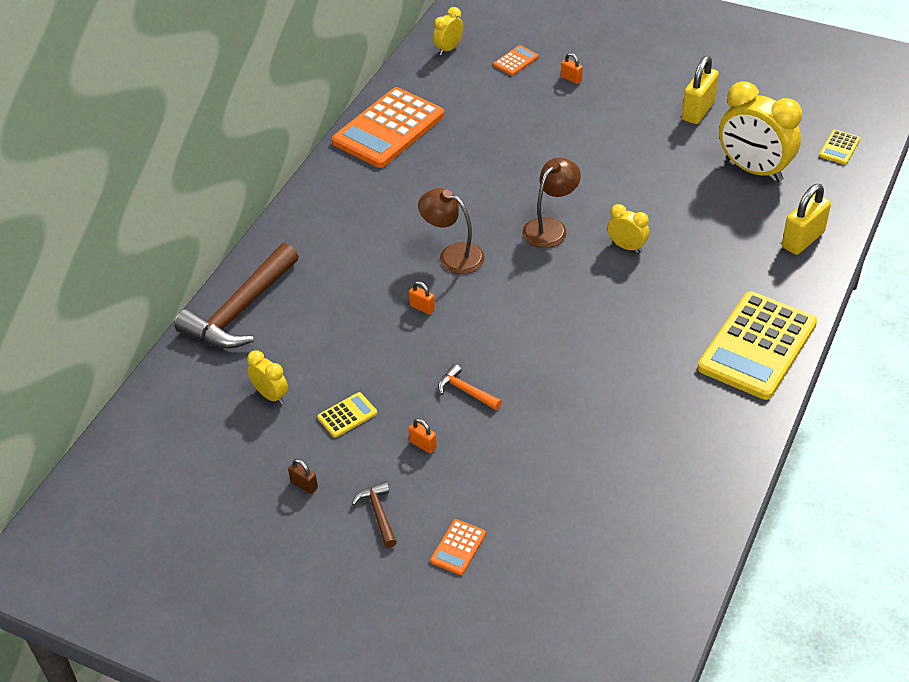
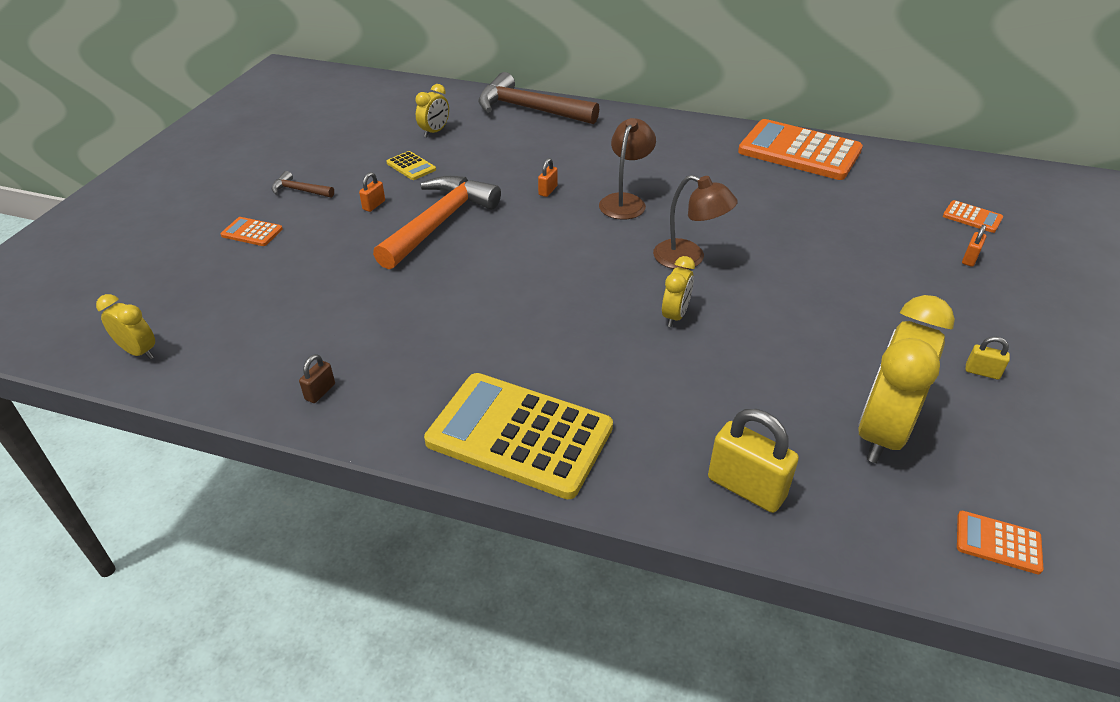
camera: 80 degrees right, 5 degrees down
(304, 485) = (336, 155): brown padlock -> brown padlock (320, 392)
(378, 513) = (299, 190): brown hammer -> brown hammer turned 135 degrees counterclockwise
(448, 49) = (958, 173): yellow clock -> yellow clock (139, 352)
(465, 391) = (439, 222): orange hammer -> orange hammer, size x2.23
(698, 111) = (982, 372): yellow padlock -> yellow padlock, size x0.49
(839, 148) = (998, 543): yellow calculator -> orange calculator

